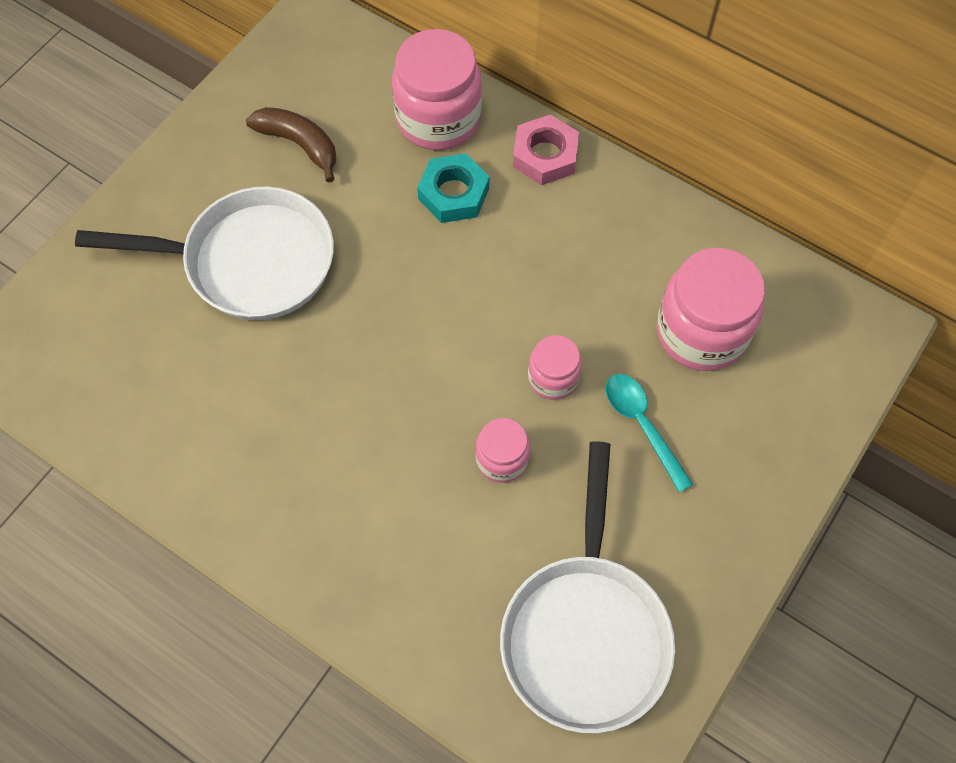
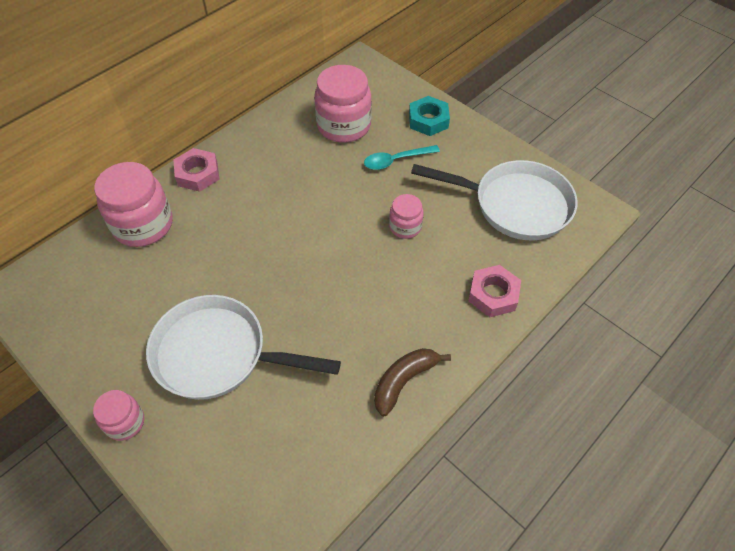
camera: 80 degrees left, 10 degrees down
(249, 262) = (218, 354): white pan -> white pan turned 90 degrees counterclockwise
(299, 144) = (127, 311): brown banana -> brown banana (404, 381)
(392, 606) = (493, 295): none -> pink nut
(453, 193) = (207, 225): turquoise nut -> turquoise nut (428, 120)
(553, 378) = (357, 195): pink jar -> pink jar (125, 422)

